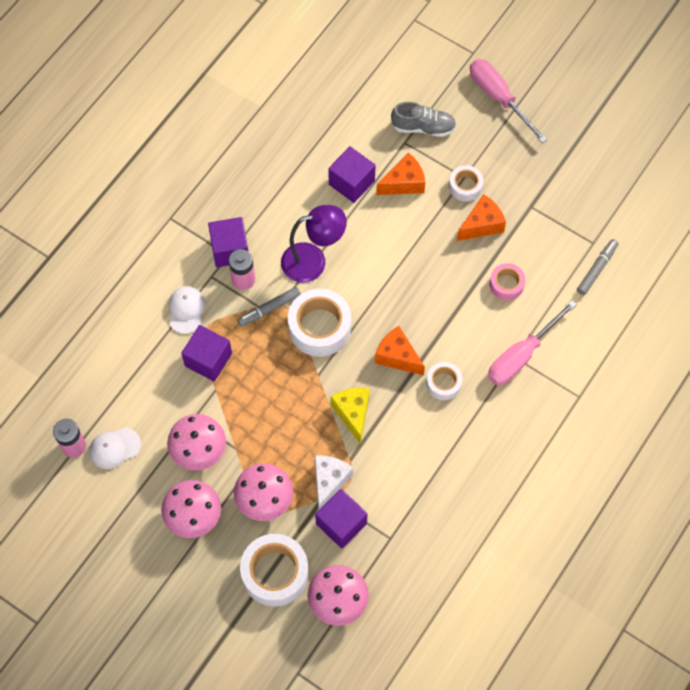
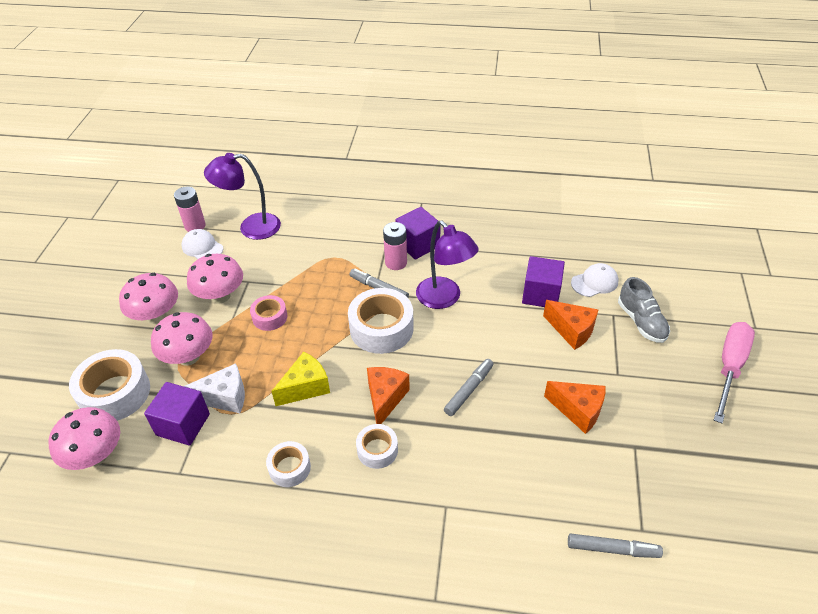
camera: 65 degrees right, 20 degrees down
(111, 392) = (251, 227): none -> purple lamp
(186, 310) = (346, 241): white cap -> white cap (594, 282)
(208, 360) = (308, 270): purple cube -> none
(422, 291) = (468, 390): none -> grey marker
(465, 186) = (609, 379): white tape -> white tape (289, 468)
(506, 284) = (527, 461): pink tape -> pink tape (270, 317)
(521, 355) = (452, 512): pink screwdriver -> none

